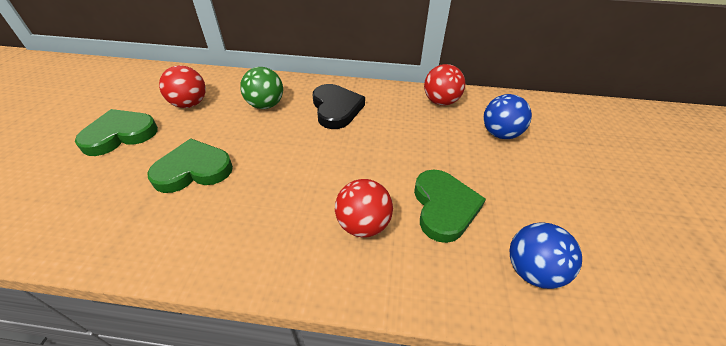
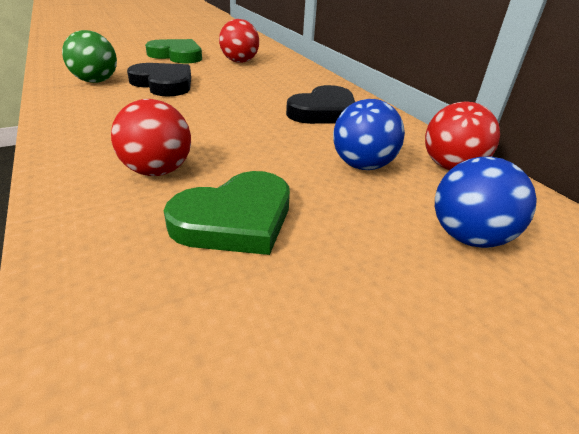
camera: 55 degrees right, 10 degrees down
(193, 170) = (163, 84): green heart -> black heart
(266, 105) = (279, 83): green ball -> green ball (96, 81)
(532, 270) = (166, 346): blue ball -> blue ball (362, 165)

